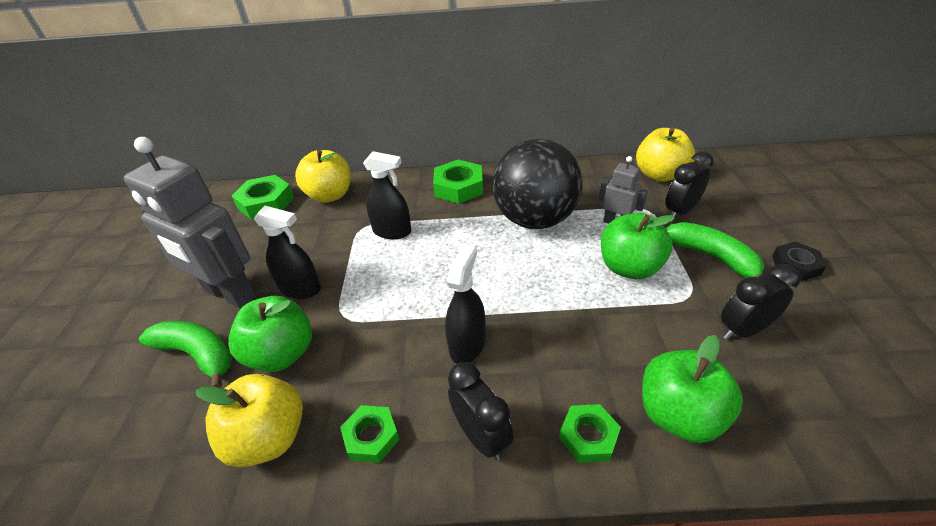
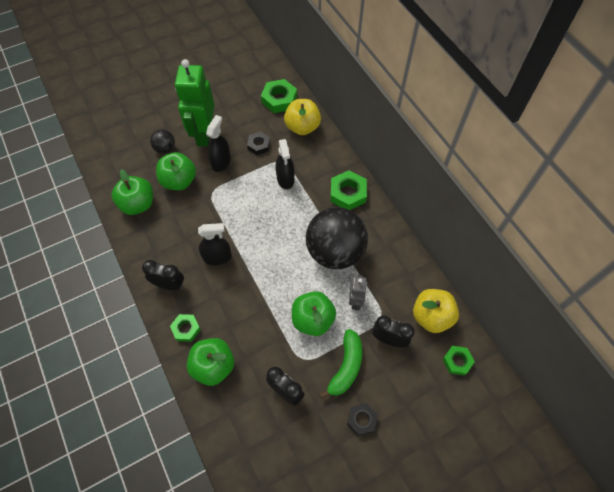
camera: 60 degrees right, 20 degrees up
(198, 354) = (165, 148): green banana -> black ball
(229, 294) = (204, 134): grey robot -> green robot
(269, 438) = (138, 204): yellow apple -> green apple
(300, 288) = (221, 162): black spray bottle -> black spray bottle turned 150 degrees counterclockwise
(314, 241) = (259, 145): none -> black nut
(371, 437) = (153, 242): green nut -> green nut (457, 361)
(481, 436) = (169, 285): black clock -> black clock turned 105 degrees counterclockwise

